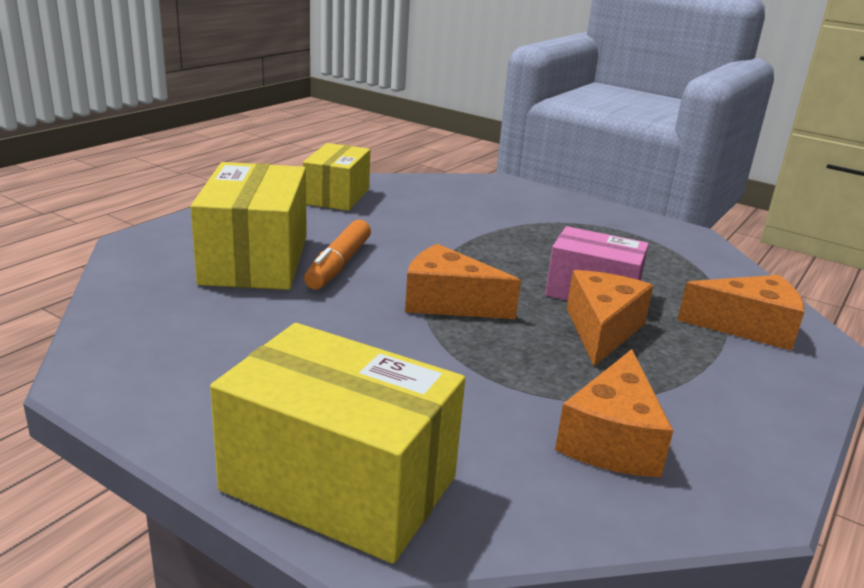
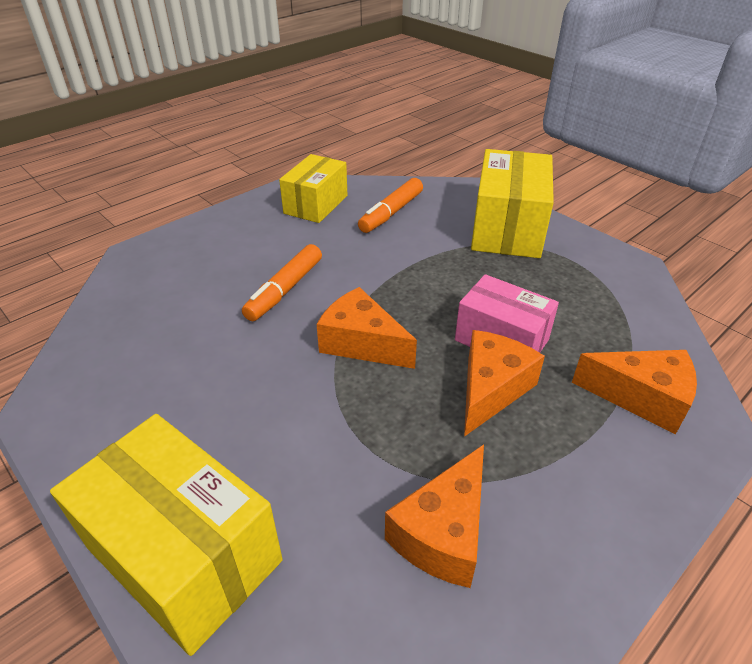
camera: 15 degrees right, 15 degrees up
(255, 260) = (217, 280): yellow box -> yellow box (507, 228)
(424, 201) = (391, 213): none -> orange marker

